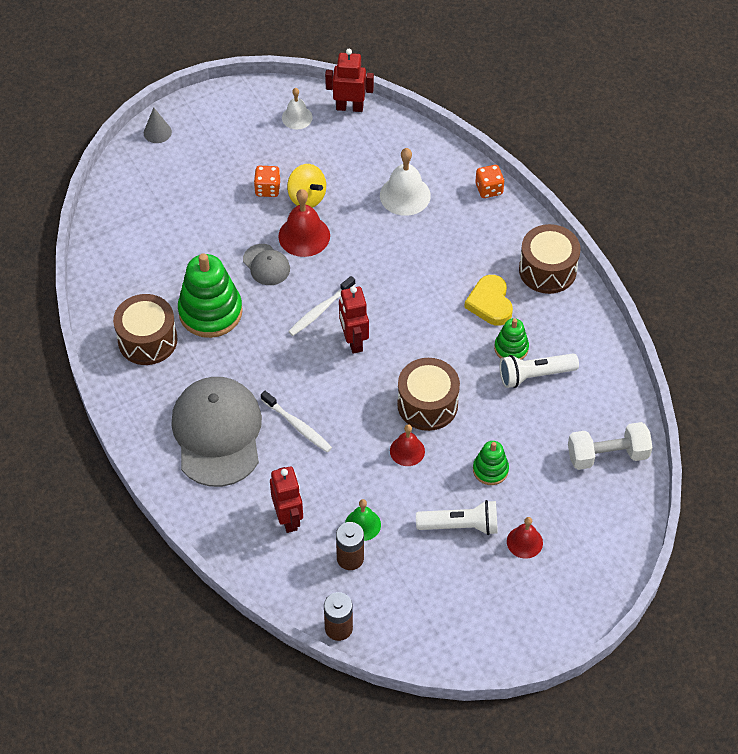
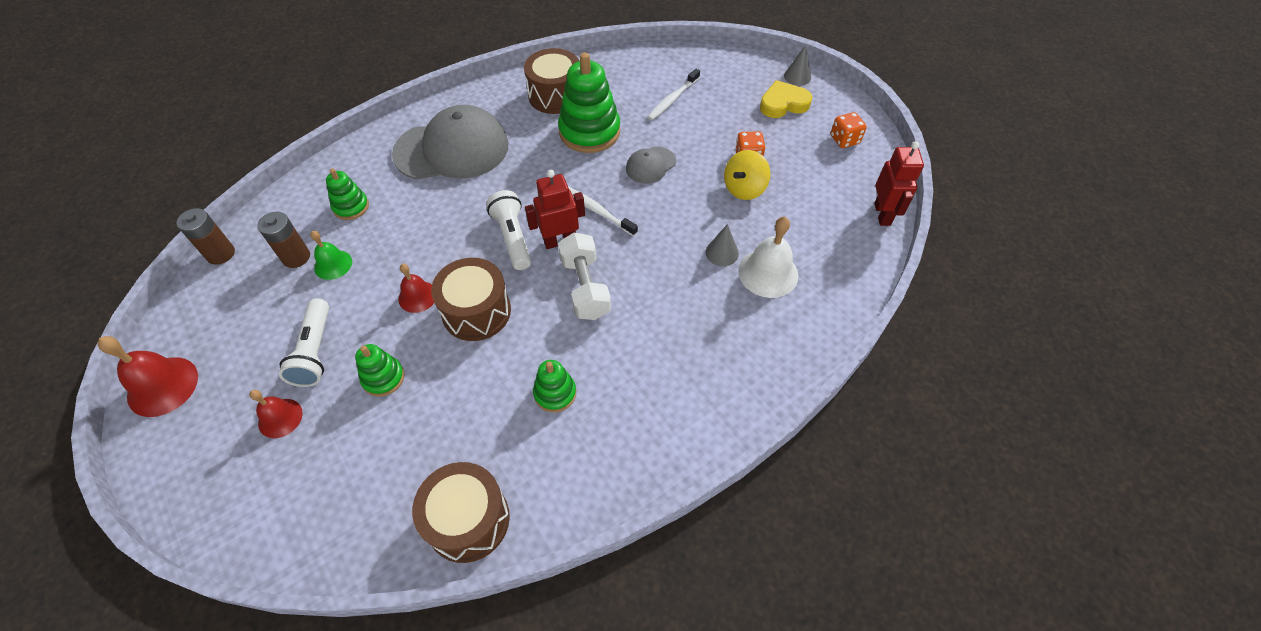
camera: 85 degrees right, 0 degrees up
(288, 518) = (351, 207): red robot -> green stacking toy
(297, 117) = (851, 172): white bell -> none
(297, 426) = (456, 205): white toothbrush -> white toothbrush (672, 99)
(304, 236) = (692, 190): red bell -> red bell (162, 386)
(380, 223) = (722, 253): none -> grey cone
(489, 189) = (799, 358): orange dice -> orange dice (844, 140)
(490, 303) = (621, 367): yellow heart -> yellow heart (783, 104)
(534, 375) = (514, 421): white flashlight -> white flashlight (512, 237)
(547, 270) = (681, 432): brown drum -> brown drum (468, 520)
(607, 455) = (388, 514): white dumbbell -> white dumbbell (585, 287)

